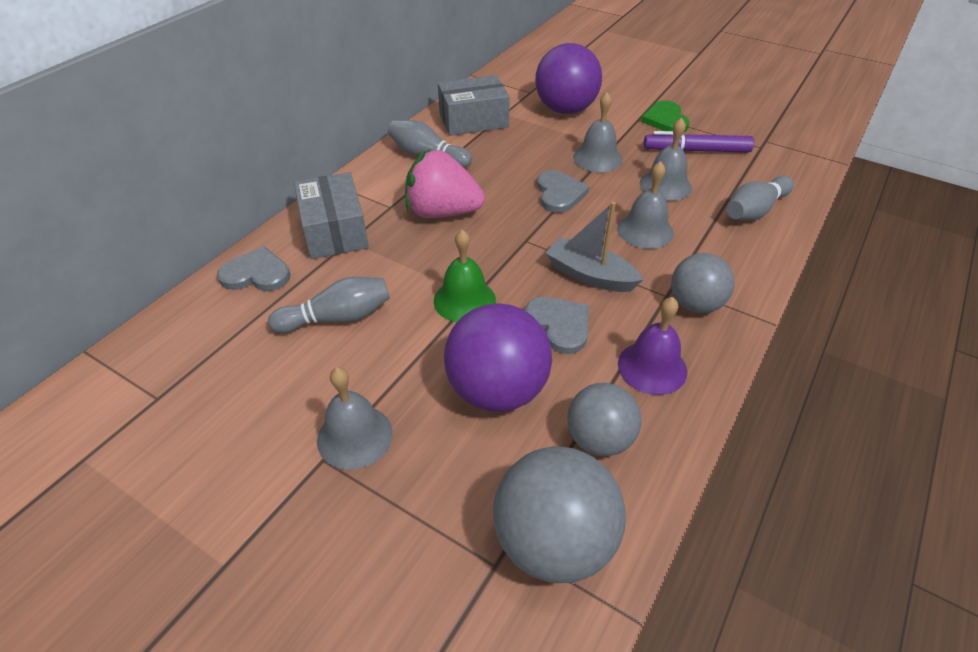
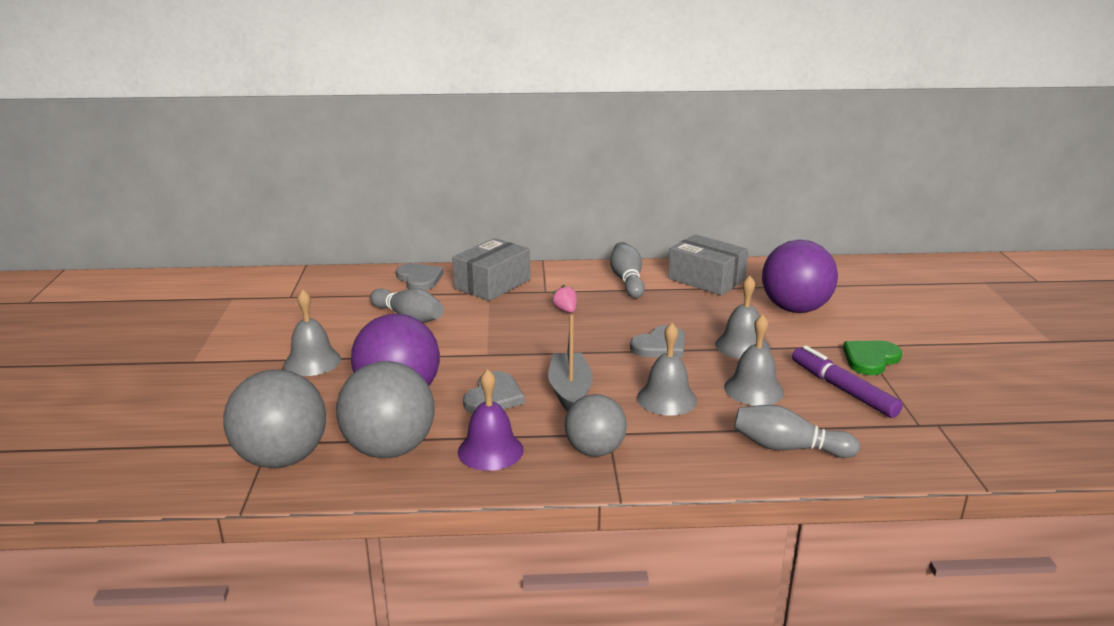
camera: 55 degrees right, 20 degrees down
(442, 212) = (565, 310): pink strawberry -> pink strawberry, size x0.42
(464, 300) = (477, 352): green bell -> none
(599, 439) = (389, 449): grey ball -> grey ball, size x1.55

